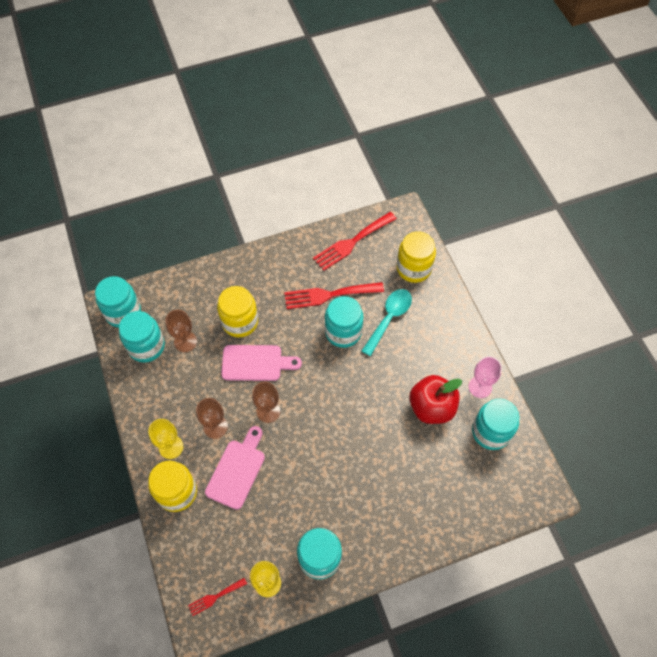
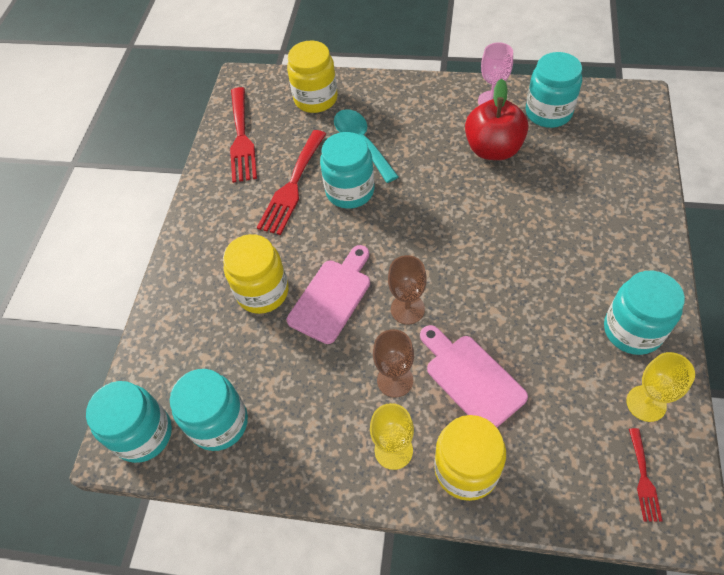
camera: 55 degrees left, 5 degrees down
(185, 342) = (246, 368): brown goblet -> none

